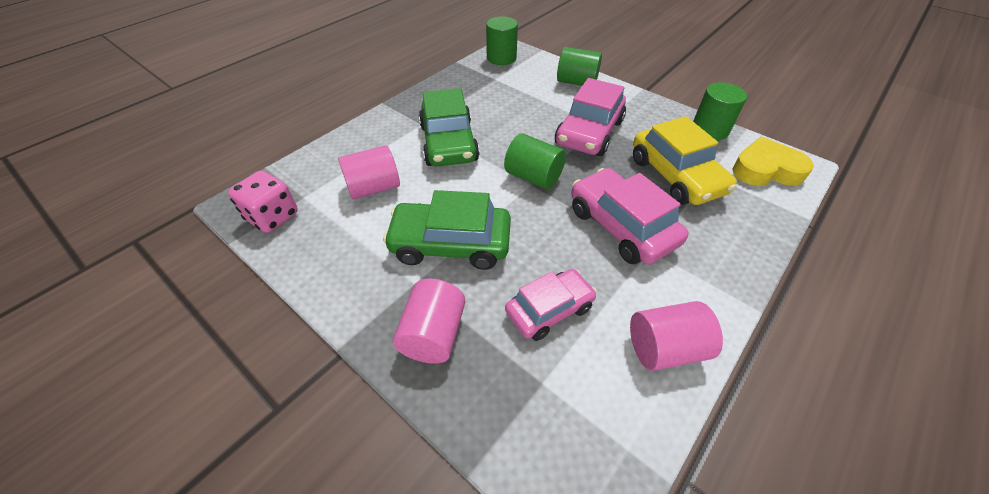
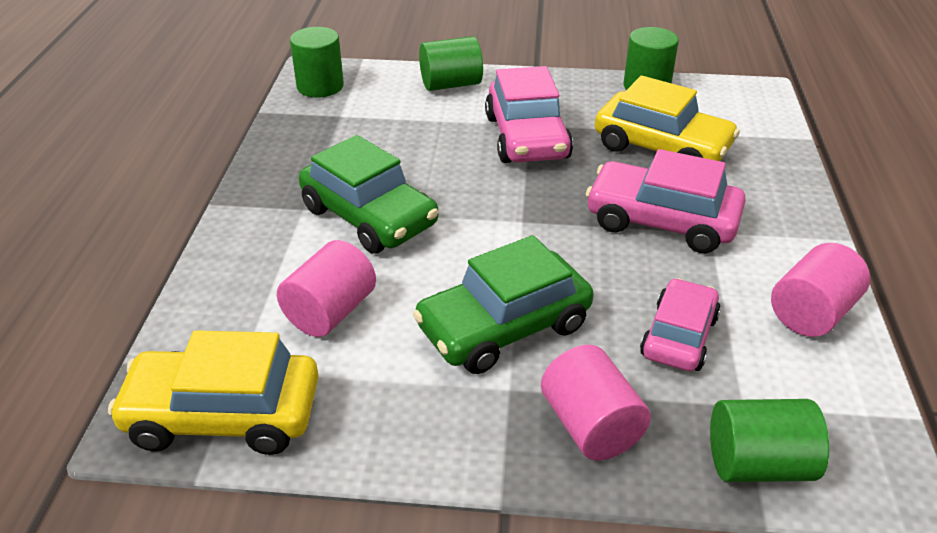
camera: 35 degrees left, 10 degrees down
(273, 217) = (223, 415): pink dice -> yellow car
(533, 177) = (517, 211): green cylinder -> green cylinder (758, 464)
(766, 169) = (735, 107): yellow heart -> none

